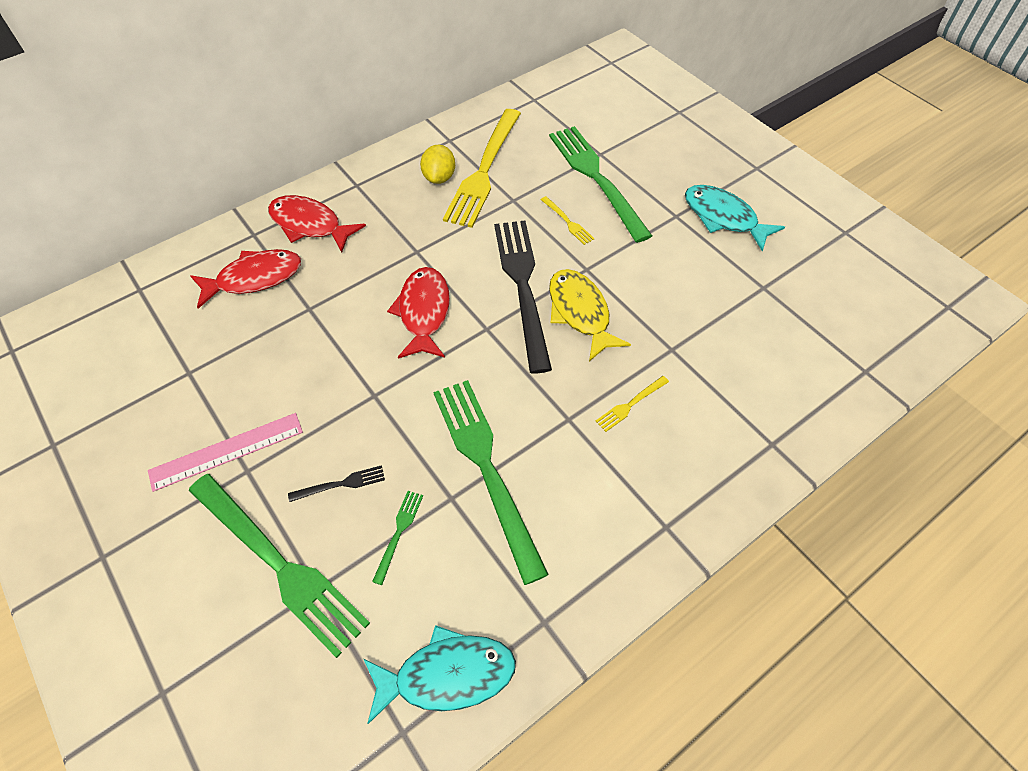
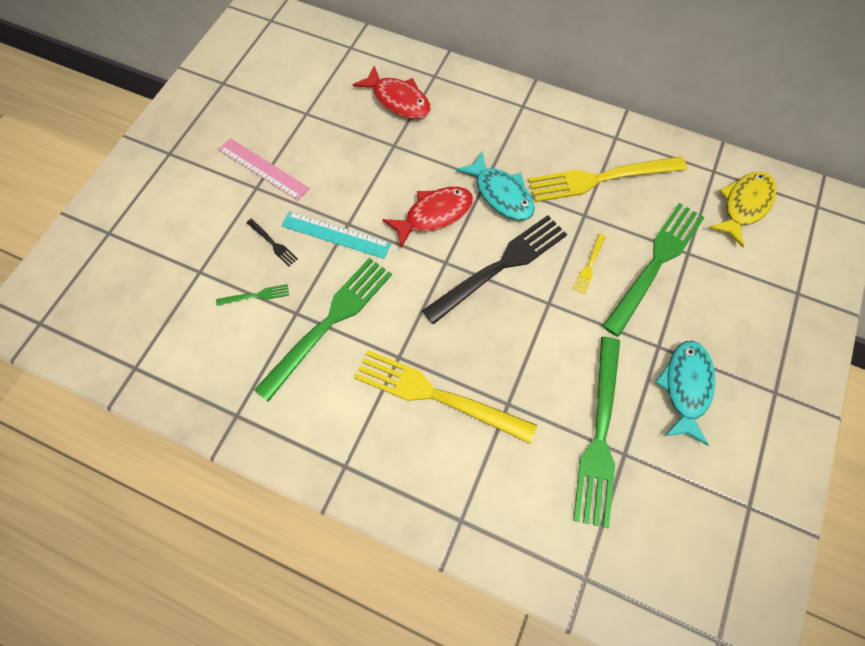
camera: 60 degrees right, 10 degrees up
(281, 565) = (204, 244): green fork -> green fork (599, 437)
(310, 225) = (465, 102): red fish -> none
(379, 413) = (336, 235): none -> turquoise ruler
(439, 177) = (570, 153): yellow lemon -> none
(447, 675) = (177, 374): turquoise fish -> turquoise fish (501, 194)
(580, 313) = (501, 319): yellow fish -> yellow fish (743, 206)
(630, 405) = (435, 395): yellow fork -> yellow fork, size x2.42

